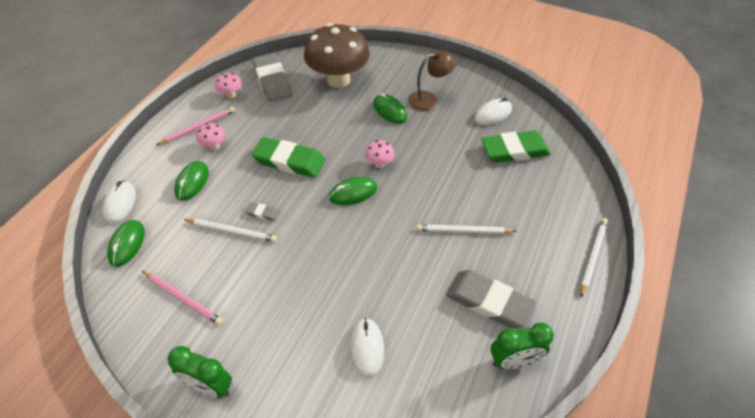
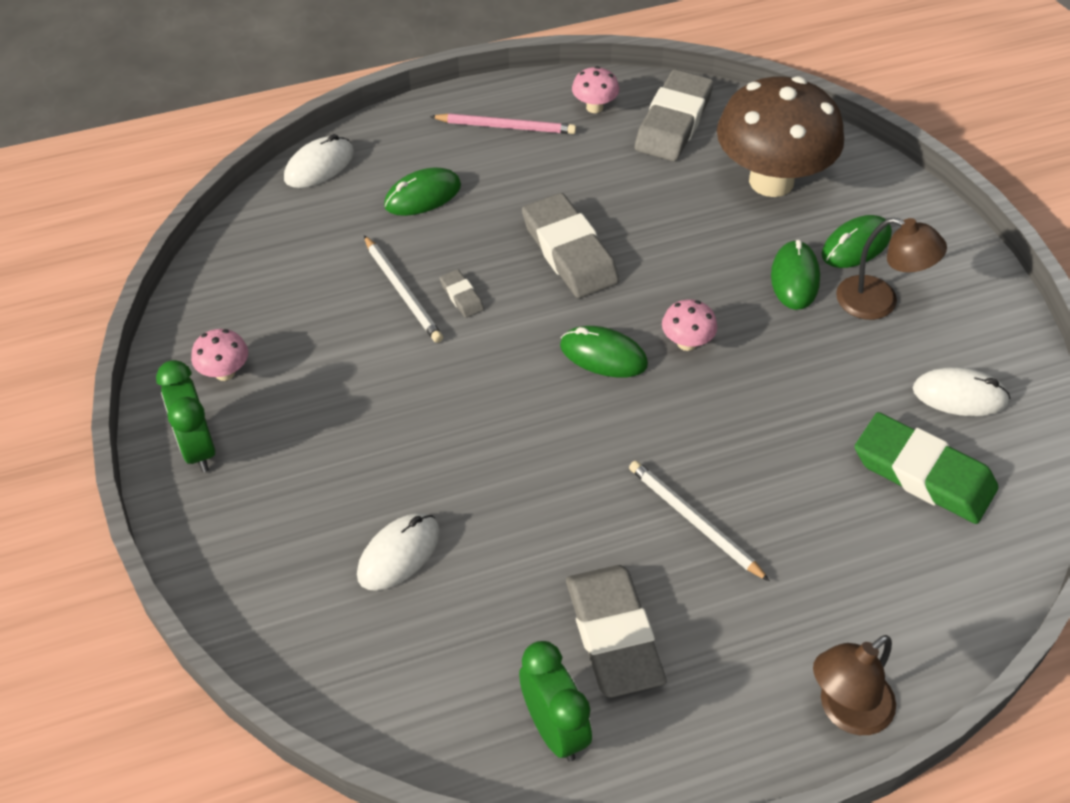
camera: 45 degrees right, 0 degrees up
(127, 244) = (278, 221): green mouse -> green mouse (856, 245)
(183, 298) = (270, 329): pink pencil -> none
(214, 146) = (498, 166): pink mushroom -> pink mushroom (225, 372)
(289, 161) = (569, 252): green eraser -> grey eraser
(513, 361) = (554, 728): green clock -> green clock turned 150 degrees counterclockwise
(592, 256) = (845, 711): white pencil -> brown lamp

